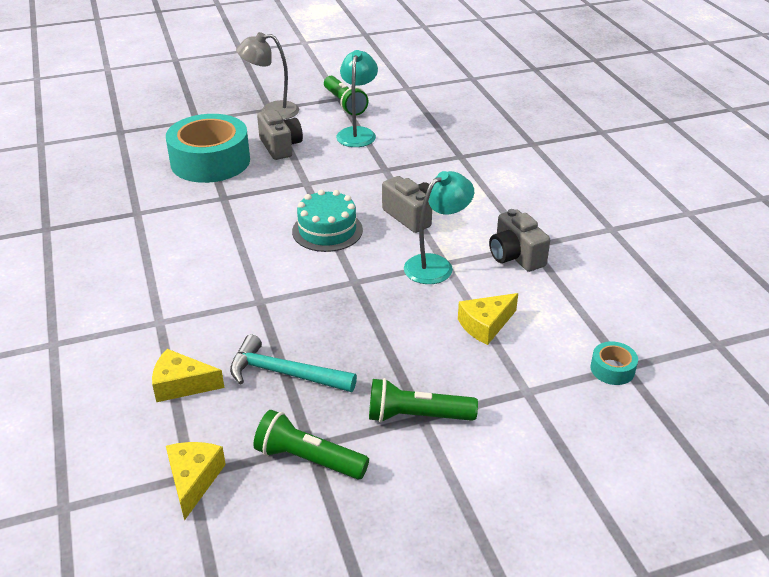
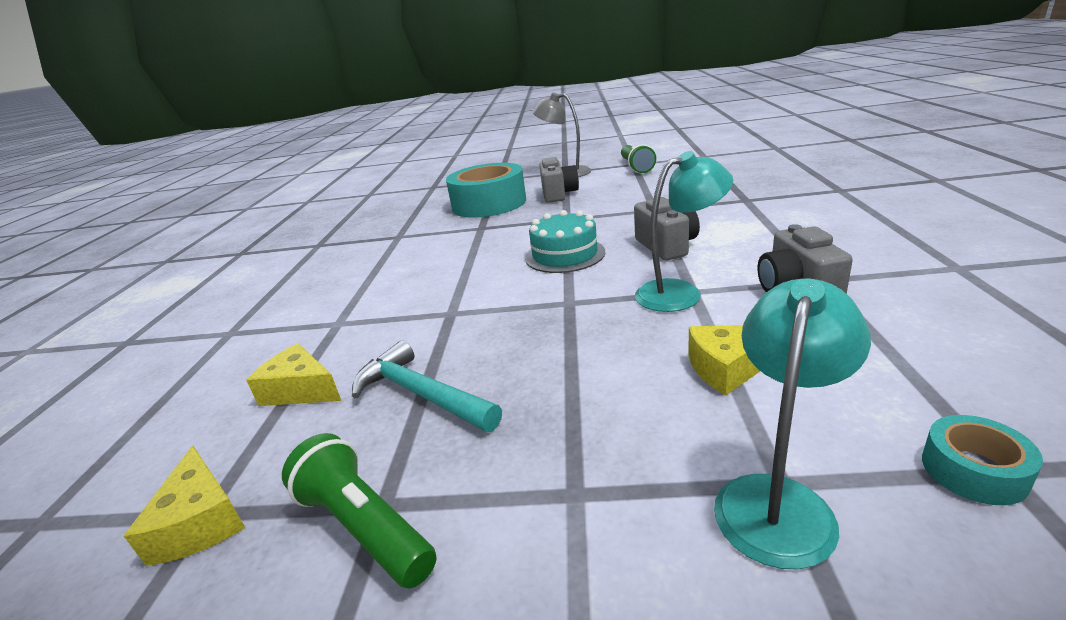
camera: 25 degrees right, 10 degrees down
(193, 480) = (201, 522): yellow cheese -> yellow cheese turned 135 degrees clockwise
(357, 133) = (638, 185): turquoise lamp -> turquoise lamp (778, 499)
(417, 416) = (567, 489): green flashlight -> none

